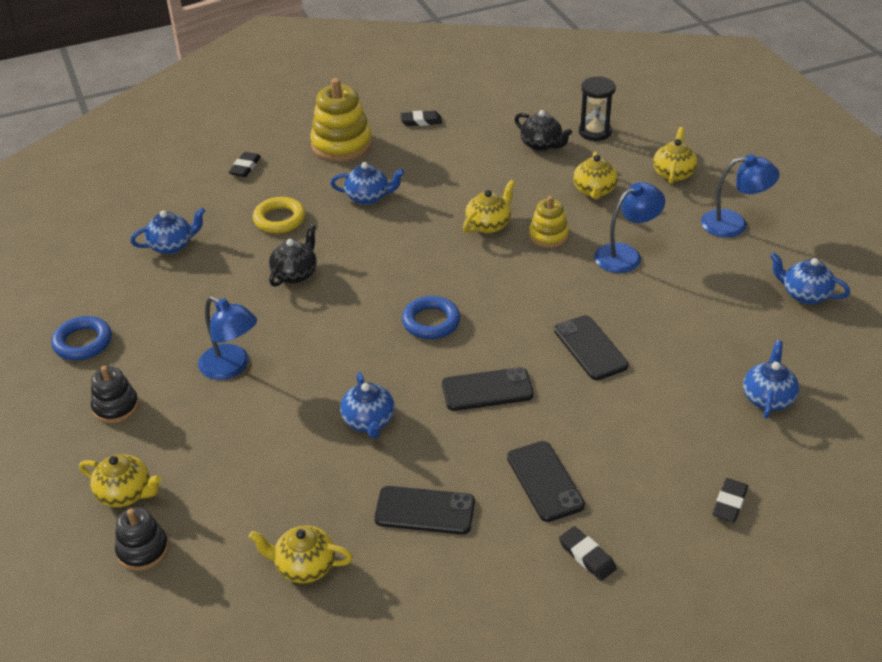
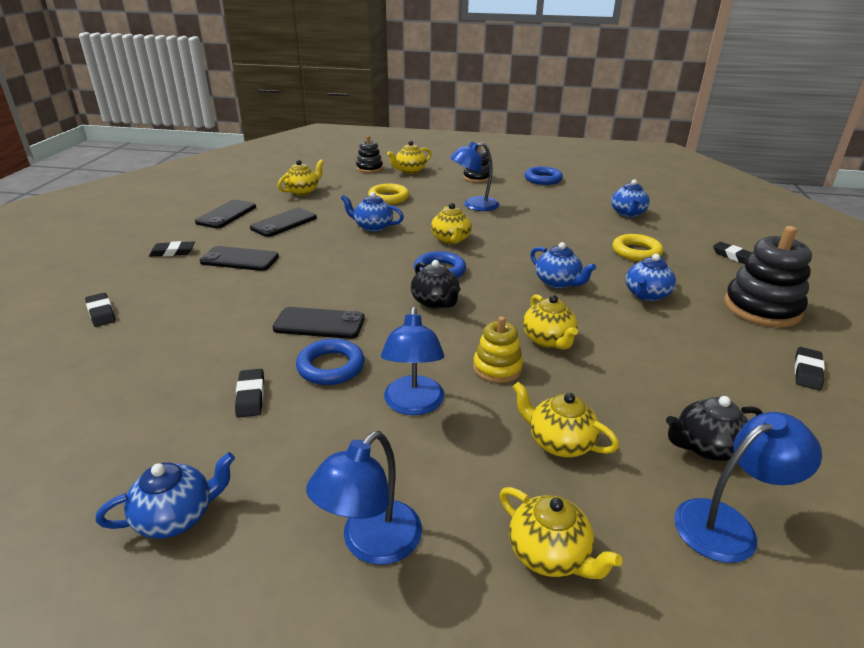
camera: 120 degrees right, 10 degrees down
(261, 458) = (388, 198): none -> yellow ring
(295, 274) = (553, 241): black teapot -> black teapot (435, 302)
(341, 144) = (761, 308): yellow stacking toy -> black stacking toy
(351, 344) = (451, 240): none -> yellow teapot
(487, 390) = (342, 268): black phone -> black phone (226, 214)
(595, 132) = (728, 524): black hourglass -> blue lamp
(632, 310) = (331, 367): none -> blue ring
(702, 329) = (251, 396): none -> black eraser
(768, 398) = (127, 386): blue teapot -> blue teapot (558, 283)

